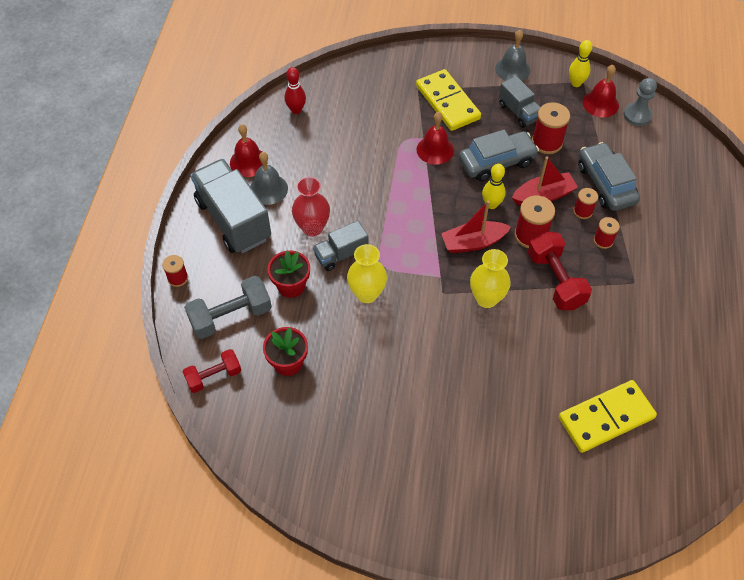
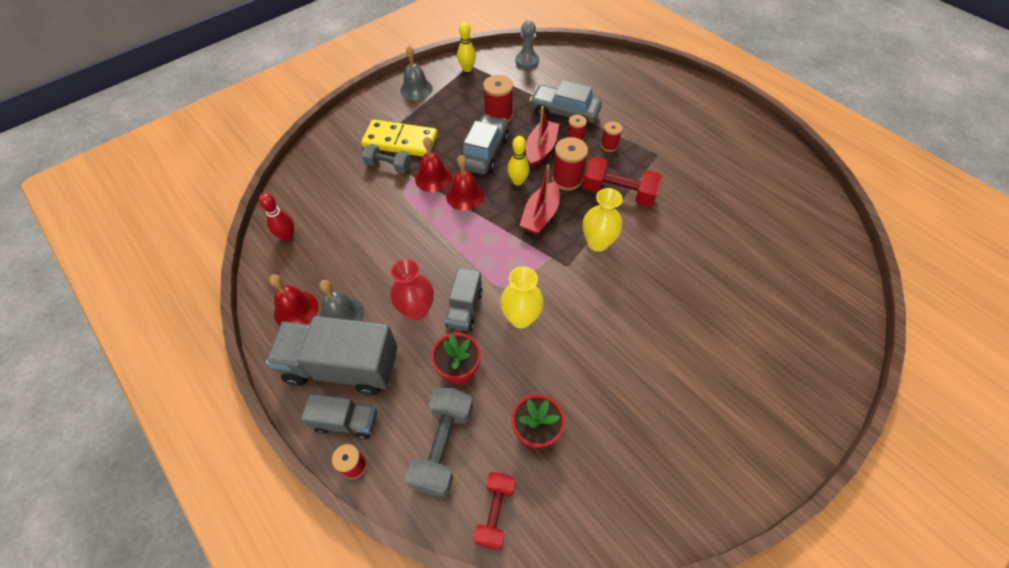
camera: 50 degrees left, 0 degrees up
(416, 115) = (388, 166): none -> grey dumbbell
(519, 112) = (456, 111): grey truck -> grey truck (346, 421)
(600, 103) = (497, 70): red bell -> red bell (465, 195)
(606, 418) = (757, 247): yellow domino -> none

